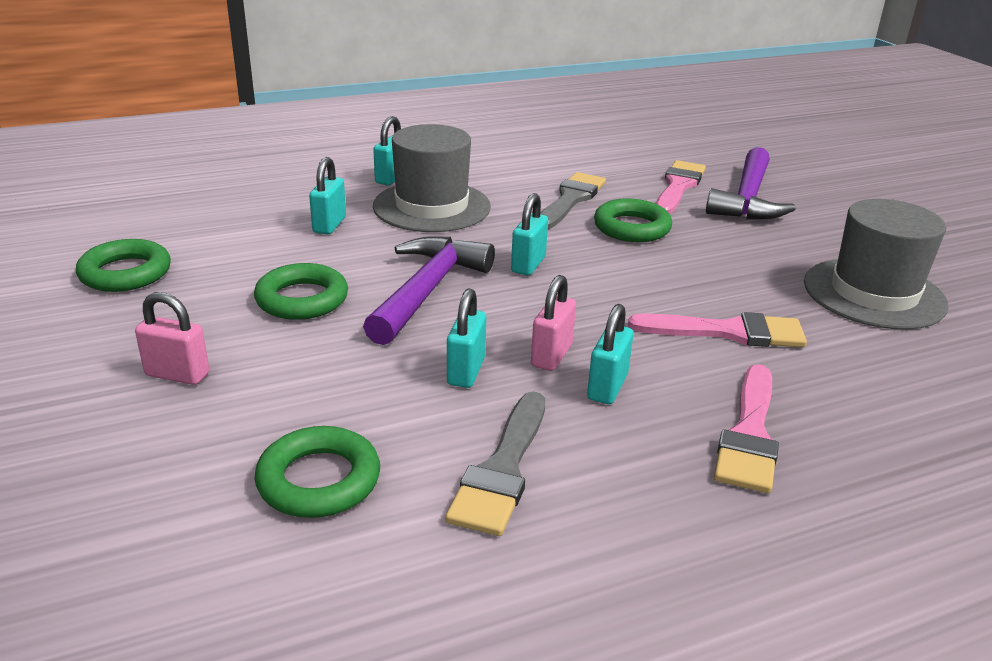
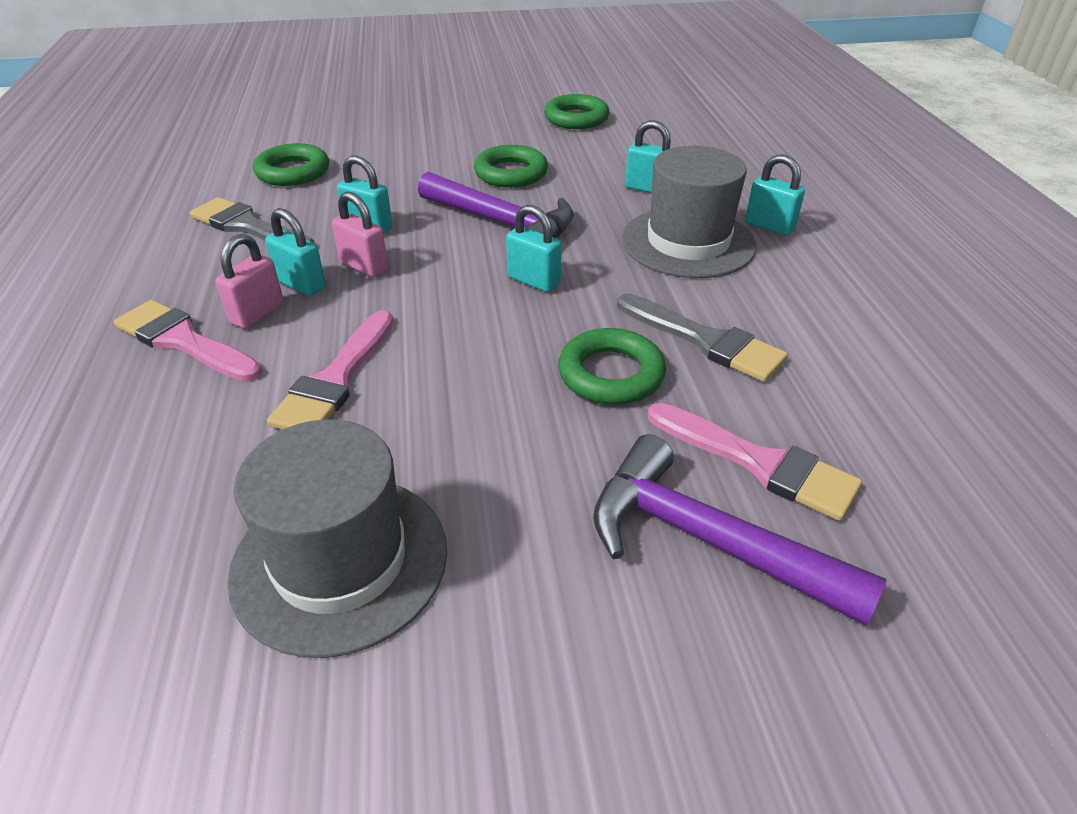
camera: 105 degrees right, 10 degrees up
(177, 374) = (431, 136): pink padlock -> pink padlock (257, 313)

